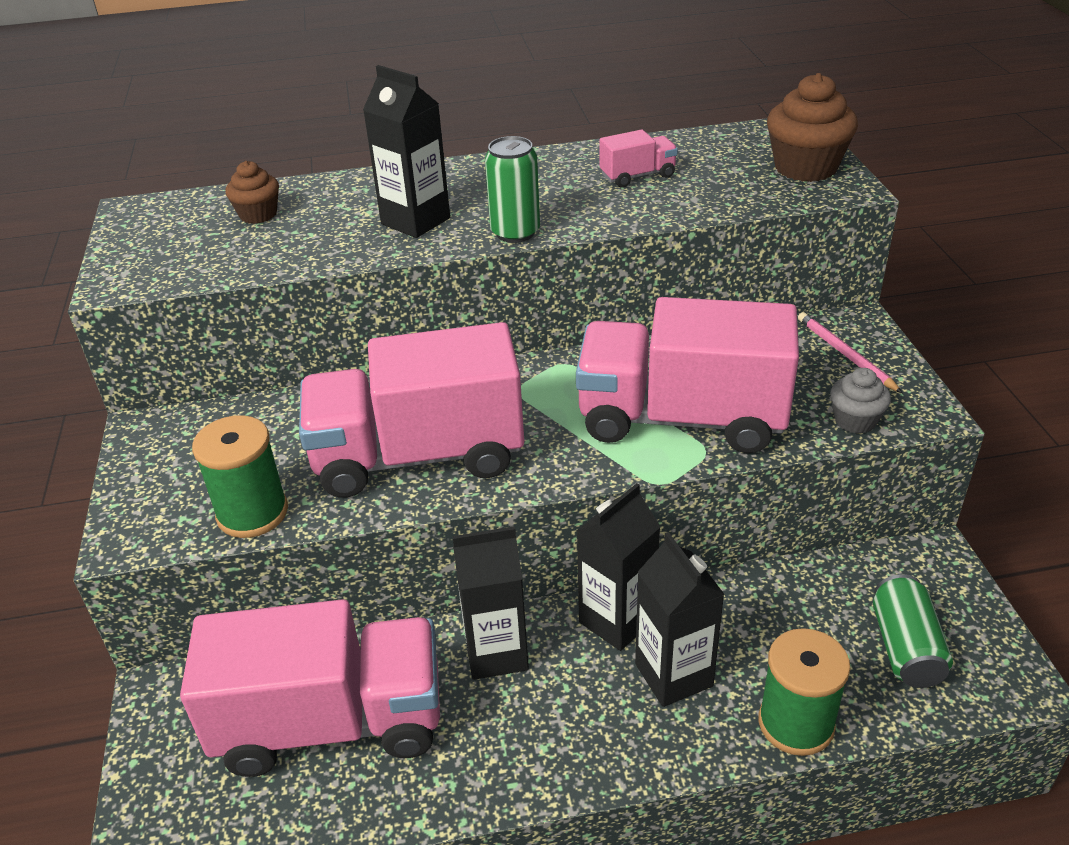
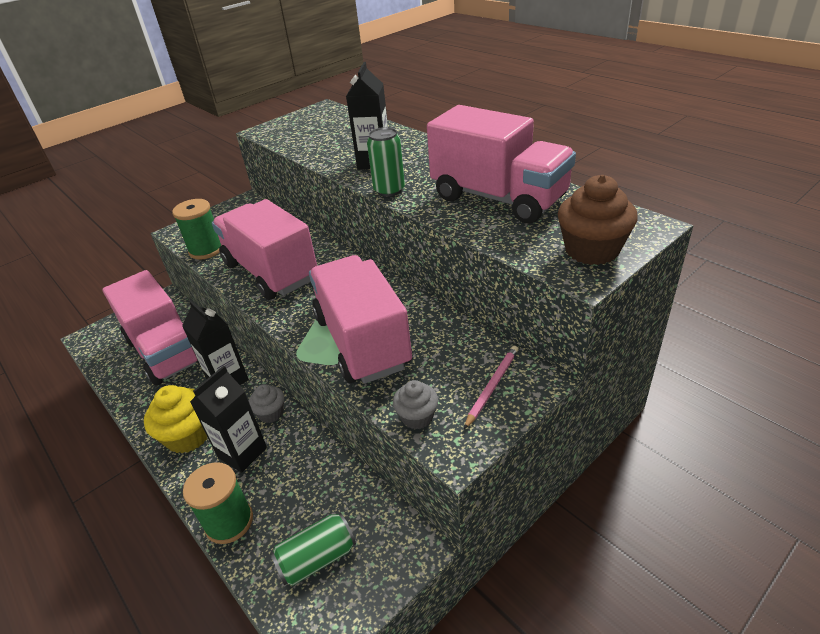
camera: 60 degrees right, 0 degrees up
(258, 214) = (343, 129): brown cupcake -> none
(585, 734) = (188, 435): none -> yellow cupcake
(617, 620) = (271, 413): black carton -> grey cupcake
(637, 176) = (498, 198): pink truck -> pink truck, size x2.49

